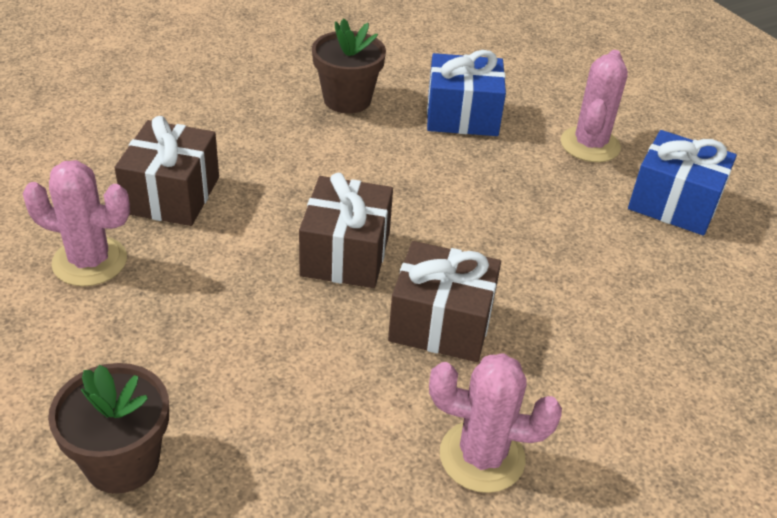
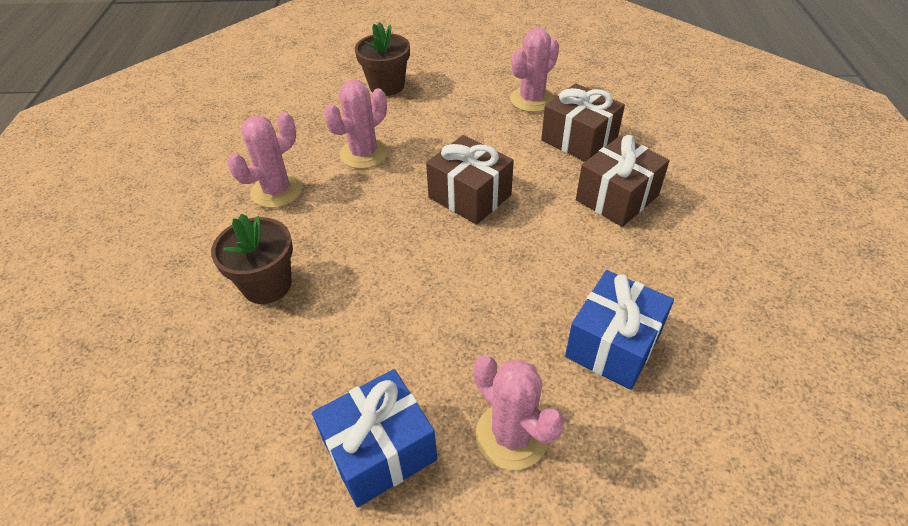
camera: 125 degrees right, 5 degrees up
(333, 396) = (364, 154): none -> pink cactus
(347, 100) = (673, 268): brown flower pot -> brown flower pot (267, 285)
(441, 323) = (376, 215): brown gift -> brown gift (617, 198)

